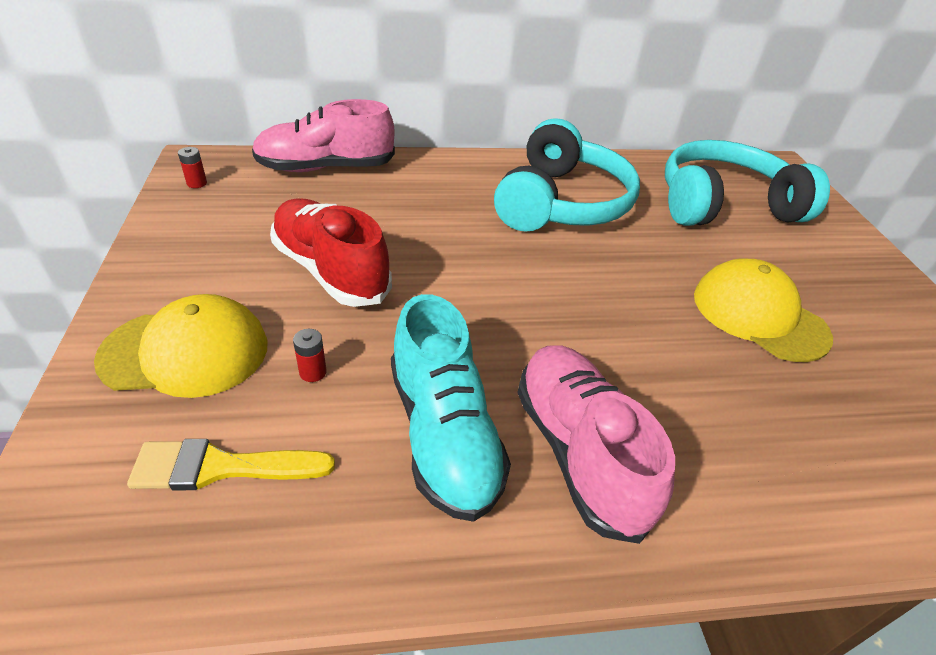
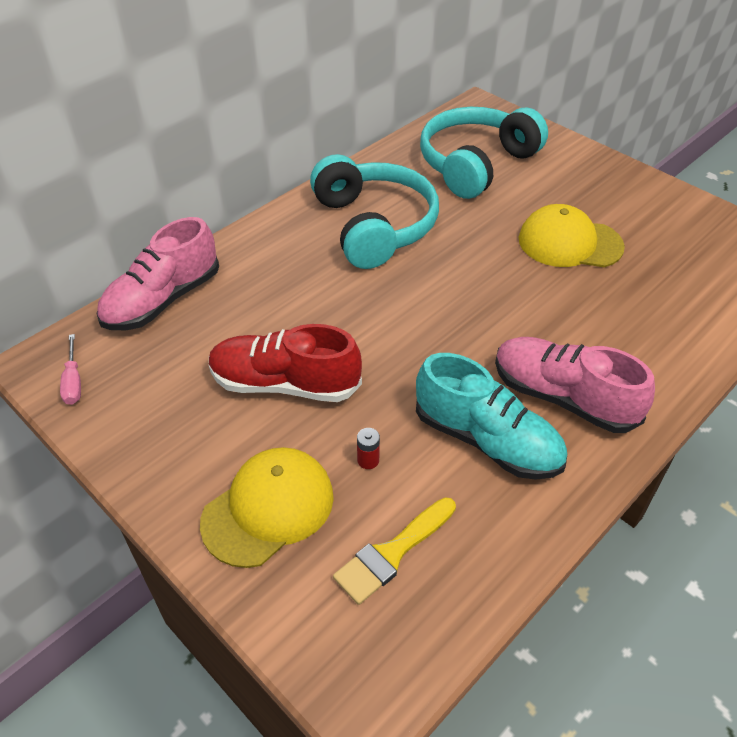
camera: 35 degrees left, 5 degrees up
(197, 183) = (73, 381): red battery -> pink screwdriver

